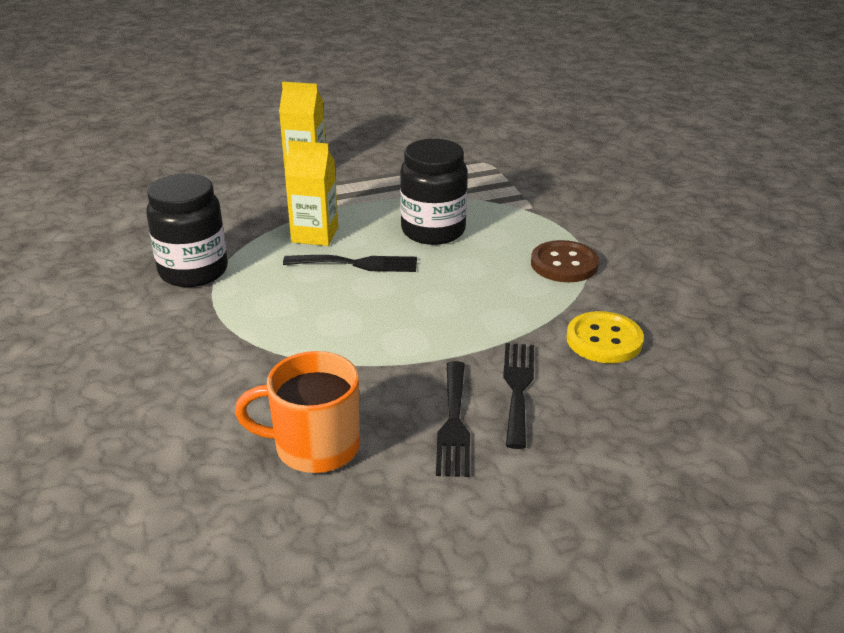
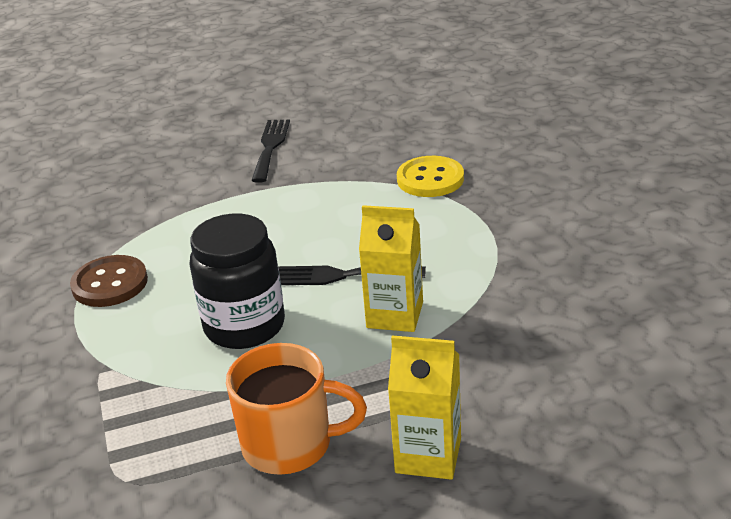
camera: 175 degrees left, 0 degrees up
(193, 271) = (525, 260): black jar -> none
(314, 447) = (371, 130): orange mug -> orange mug (290, 445)
(518, 388) = (214, 170): black fork -> none
(604, 340) = (121, 207): yellow button -> yellow button (430, 179)

